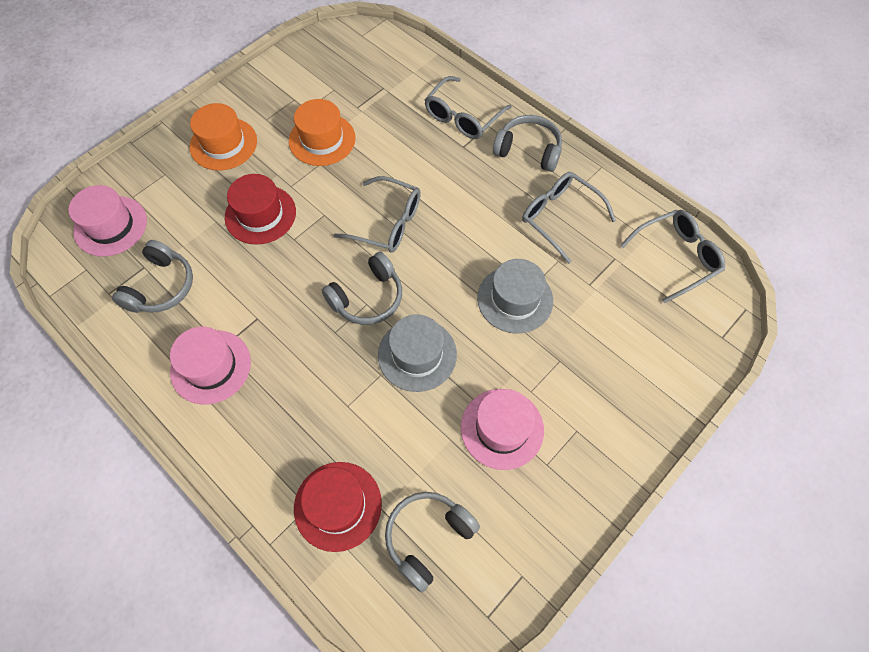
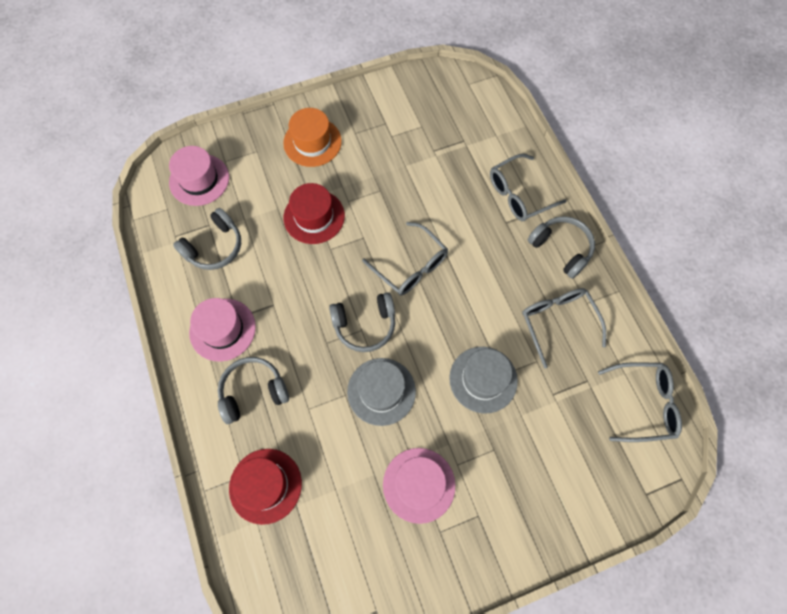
camera: 25 degrees right, 5 degrees up
(322, 139) = (391, 169): orange hat -> none
(428, 537) = (320, 544): grey headphones -> grey headphones (253, 392)

